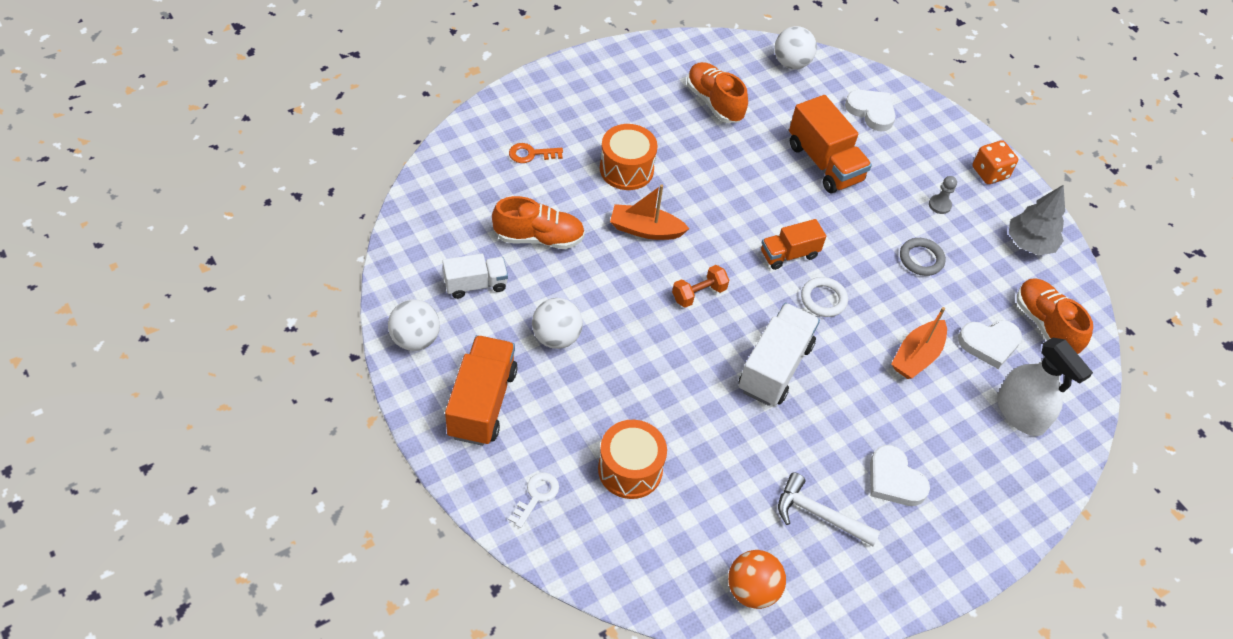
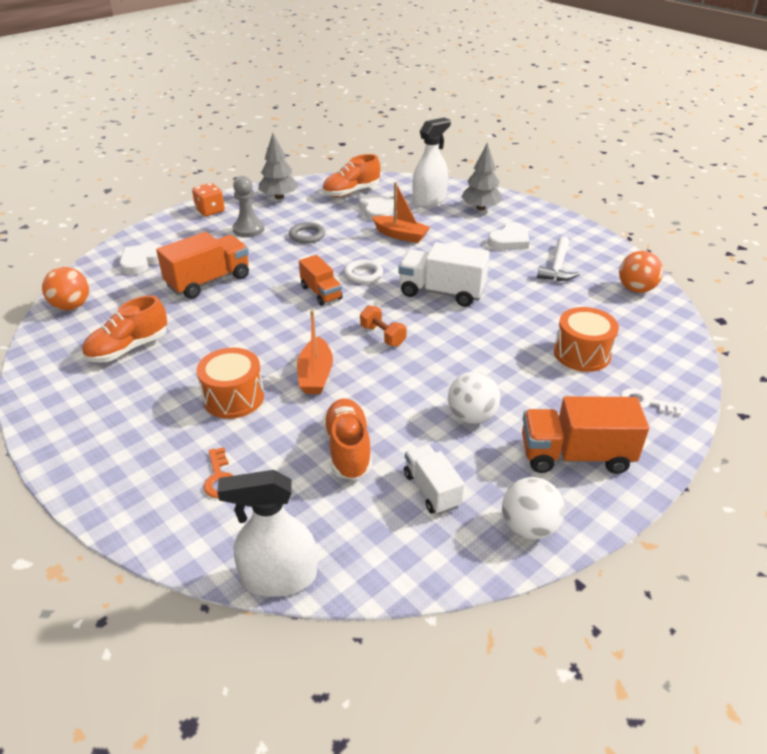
camera: 95 degrees left, 15 degrees down
(424, 179) = (279, 577): none -> white spray bottle
(791, 63) = (71, 306): white ball -> orange ball
(939, 205) = (248, 229): grey pawn -> grey pawn, size x1.71
(994, 473) = (481, 208): none -> grey tree

